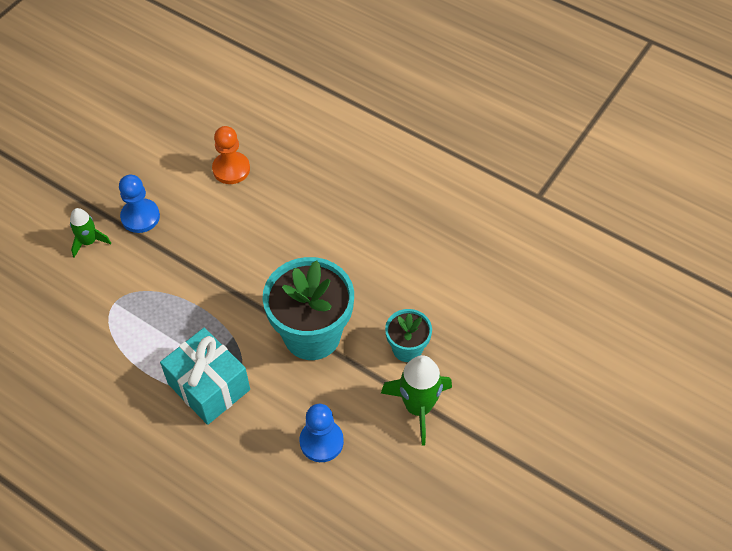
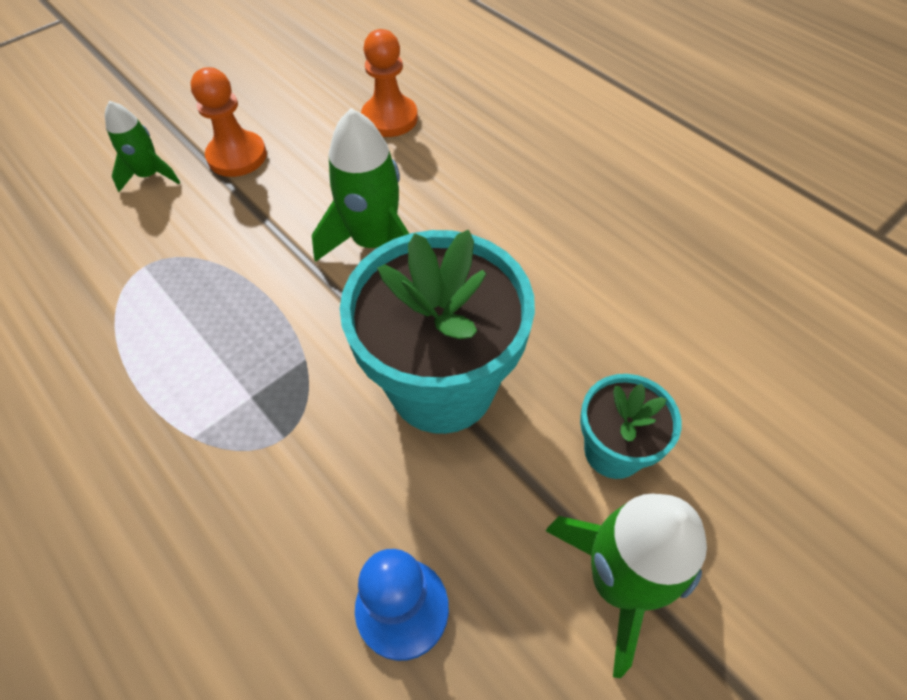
camera: 15 degrees right, 0 degrees up
(140, 217) = (237, 156): blue pawn -> orange pawn
(209, 386) = (231, 440): turquoise gift -> none
(249, 259) = (374, 242): none -> green rocket

